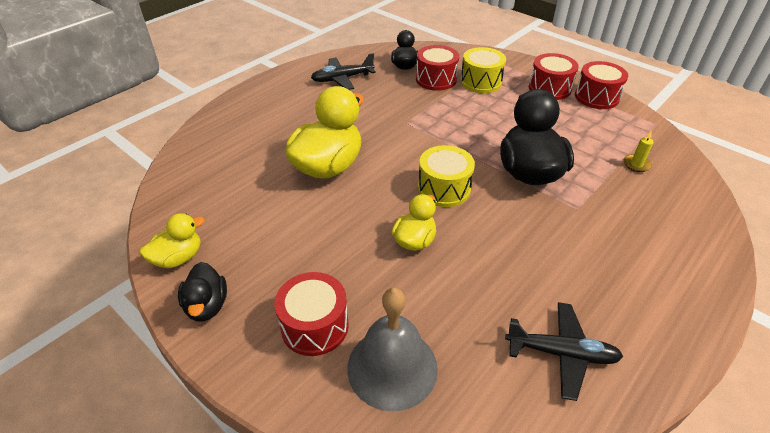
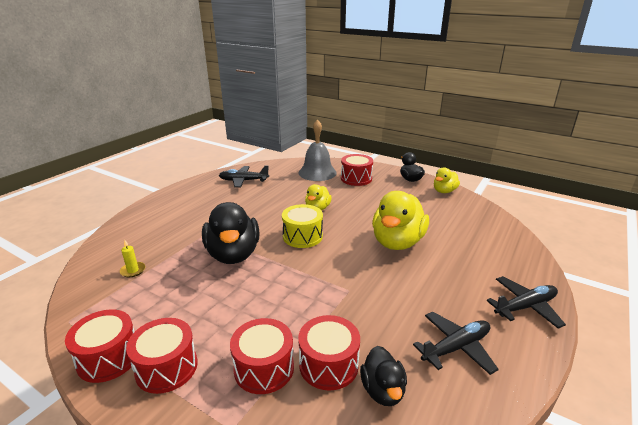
camera: 170 degrees right, 15 degrees down
(263, 95) = (525, 307): none -> black plane
(481, 82) = (264, 368): yellow drum -> red drum

